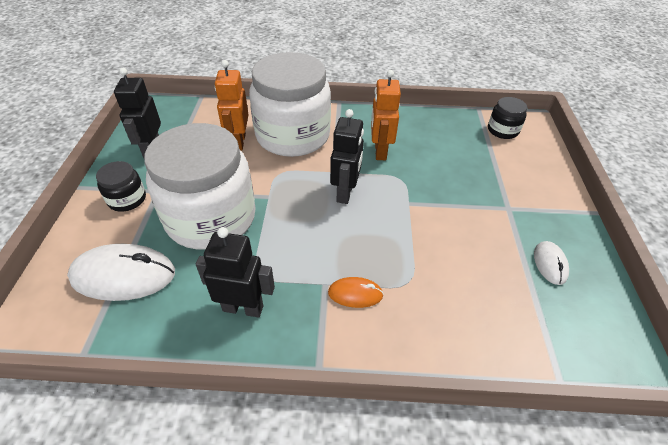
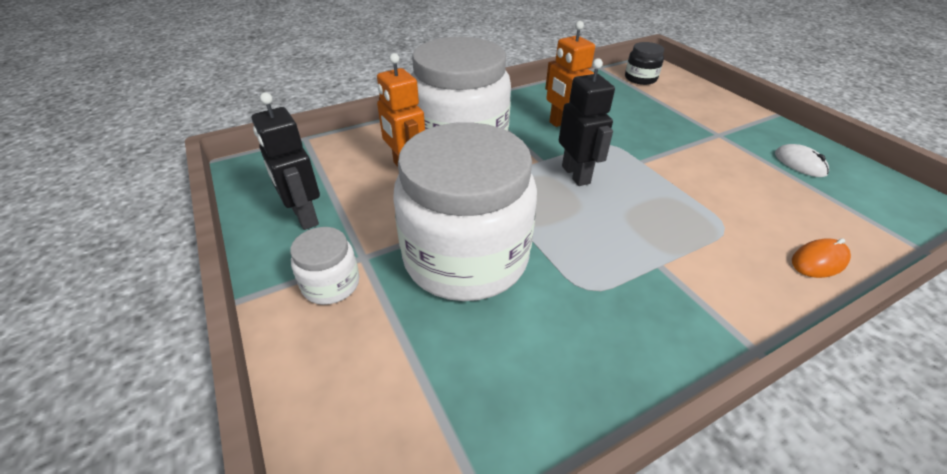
camera: 30 degrees left, 5 degrees down
(124, 275) = (430, 375): white mouse -> none
(127, 199) = (331, 284): black jar -> white jar
(243, 308) = (613, 332): black robot -> none
(355, 294) = (697, 260): orange mouse -> orange mouse (819, 261)

